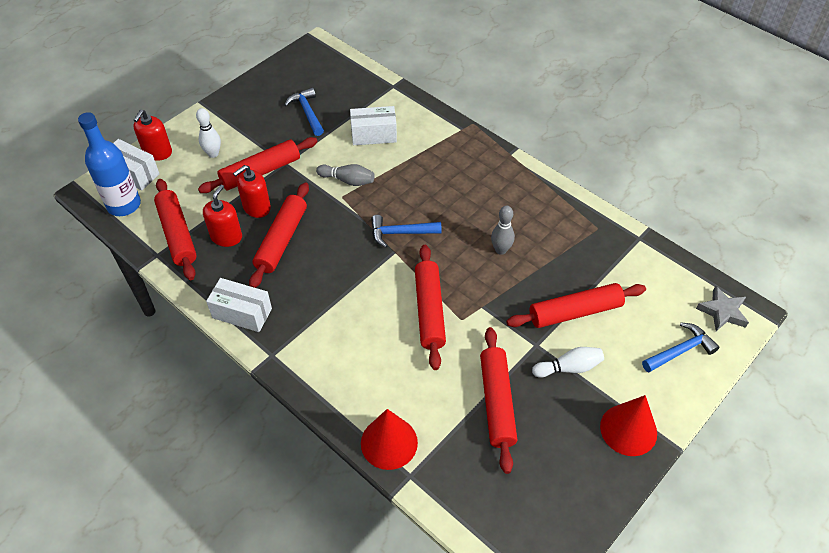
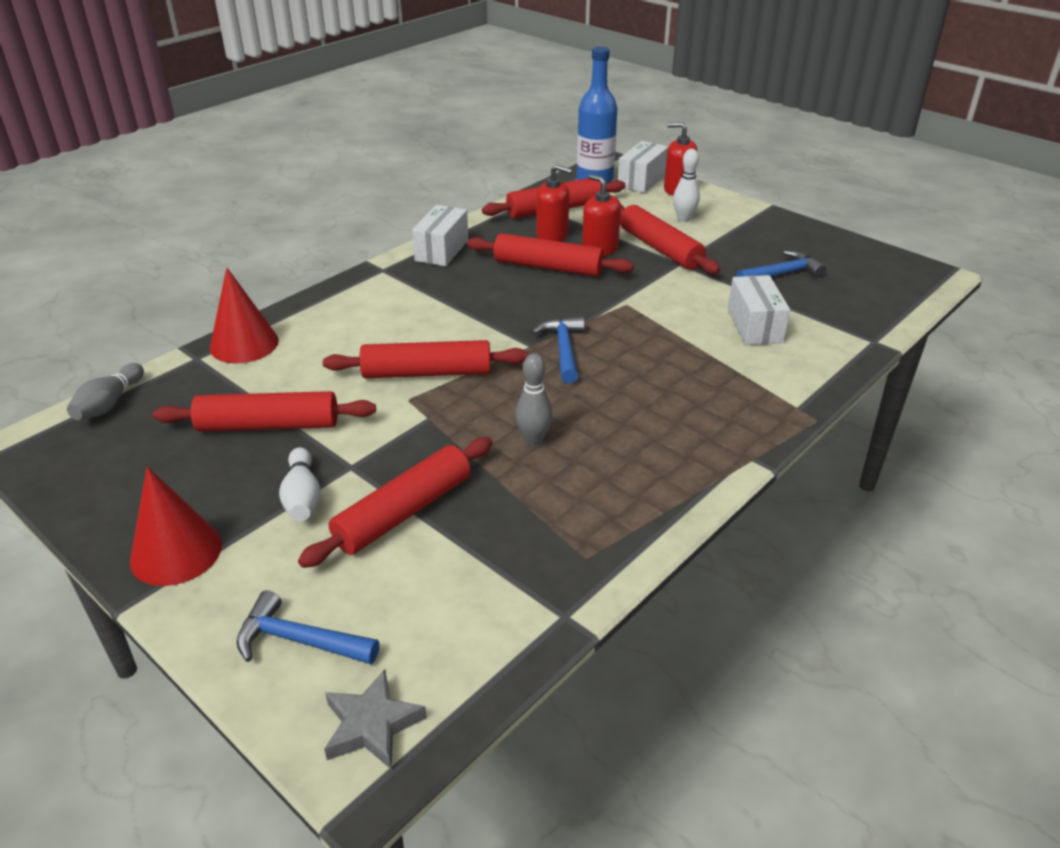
camera: 90 degrees right, 15 degrees down
(347, 180) = (657, 307): grey bowling pin -> grey bowling pin (109, 403)
(575, 312) = (403, 512): red rolling pin -> red rolling pin turned 60 degrees clockwise
(680, 350) = (299, 640): blue hammer -> blue hammer turned 135 degrees clockwise

